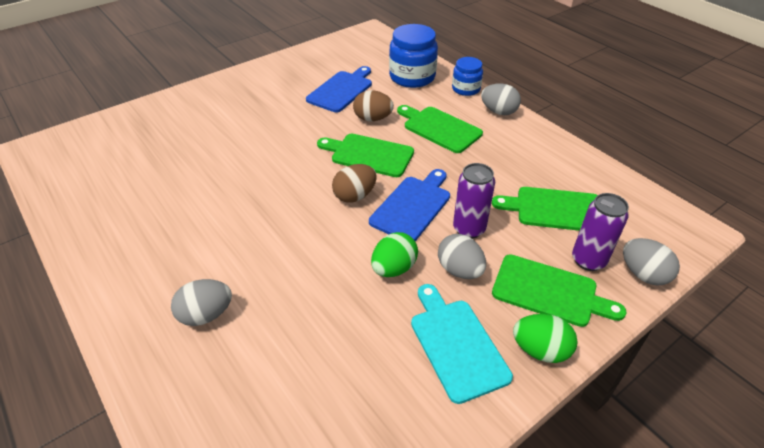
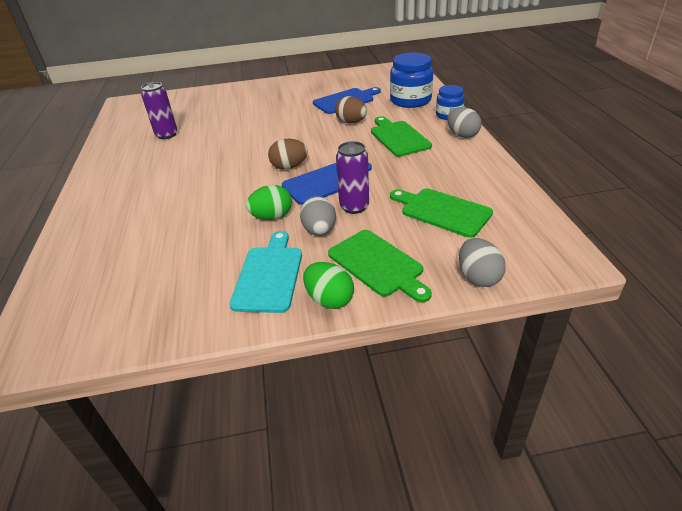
camera: 30 degrees right, 5 degrees down
(206, 315) = (130, 210): grey egg -> none
(369, 155) = (325, 144): green cutting board -> none
(588, 260) = (435, 253): purple can -> purple can (167, 135)

